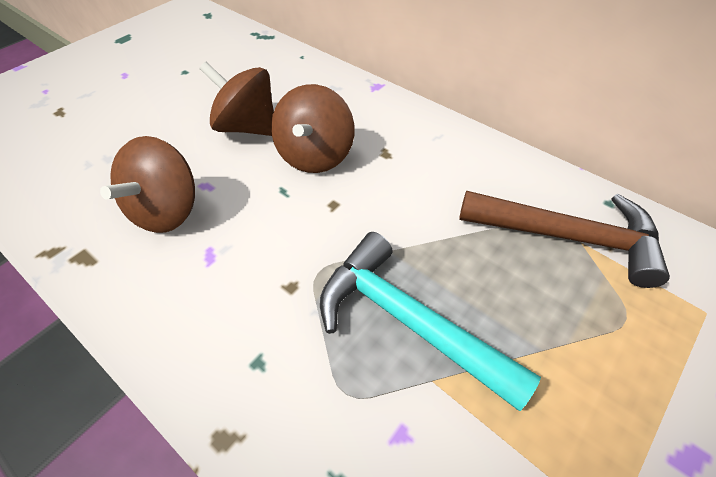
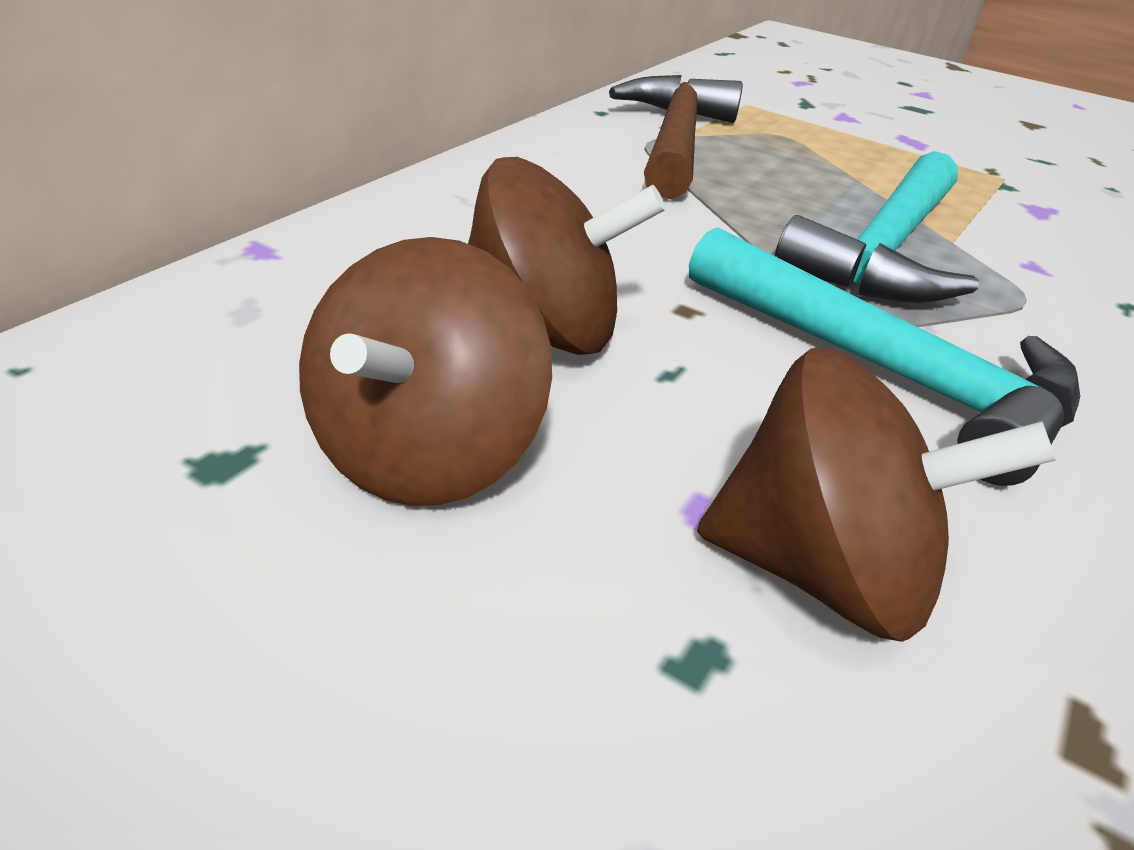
camera: 100 degrees left, 15 degrees down
(272, 270) = (885, 372): none -> turquoise hammer

